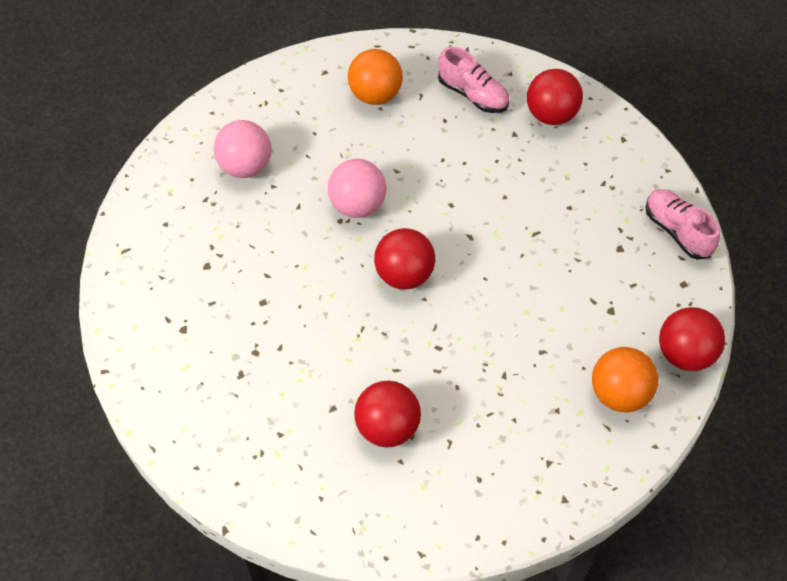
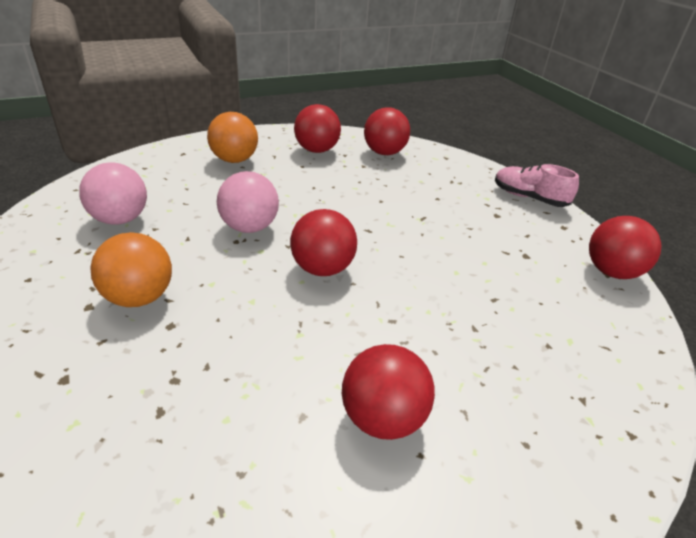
camera: 25 degrees left, 20 degrees down
(473, 95) = (316, 150): pink shoe -> red ball
(619, 394) = (590, 315): orange ball -> orange ball (139, 297)

